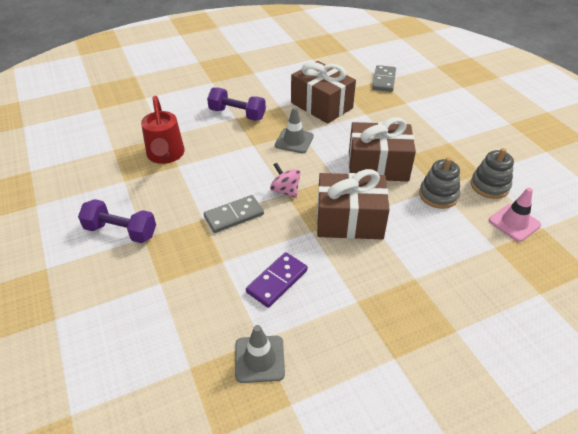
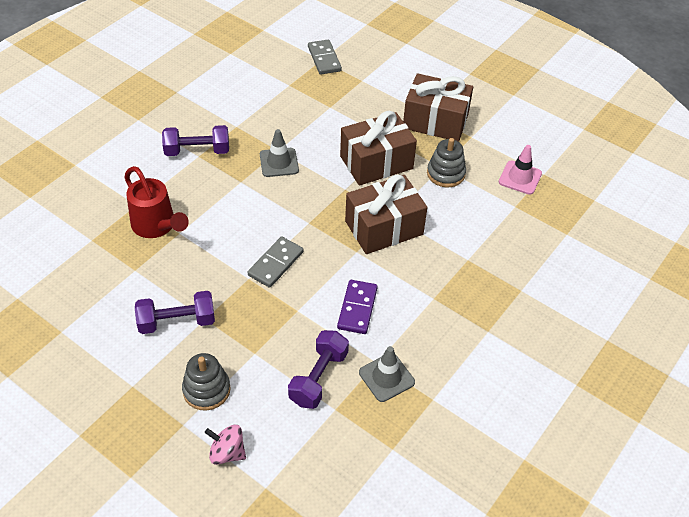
camera: 30 degrees left, 5 degrees up
(196, 330) = (318, 378): none -> purple dumbbell
(285, 191) = (307, 220): pink spinning top -> pink spinning top (227, 453)
(321, 105) = (279, 111): brown gift -> brown gift (435, 121)
(489, 186) = (483, 148): grey stacking toy -> grey stacking toy (206, 390)

